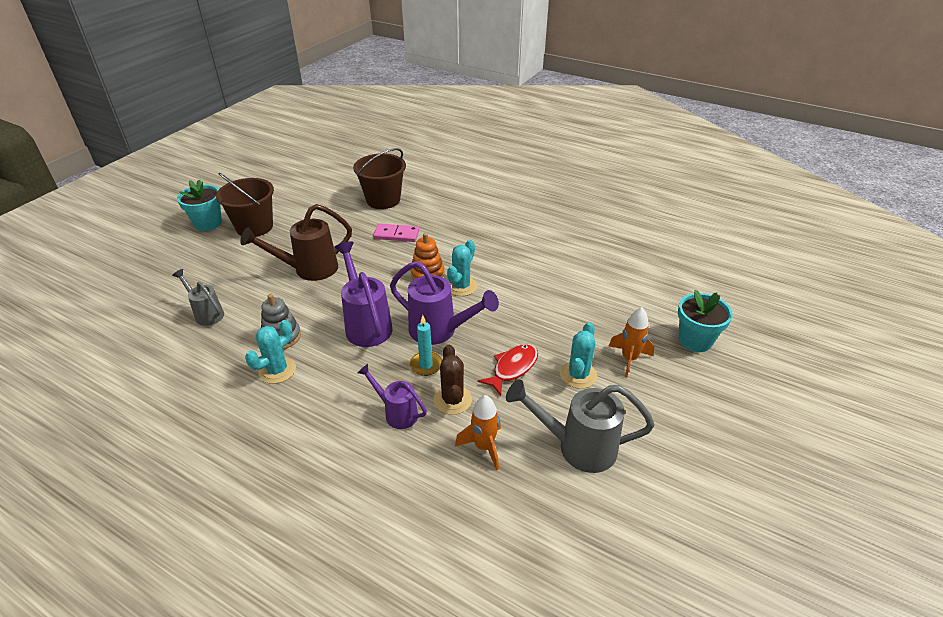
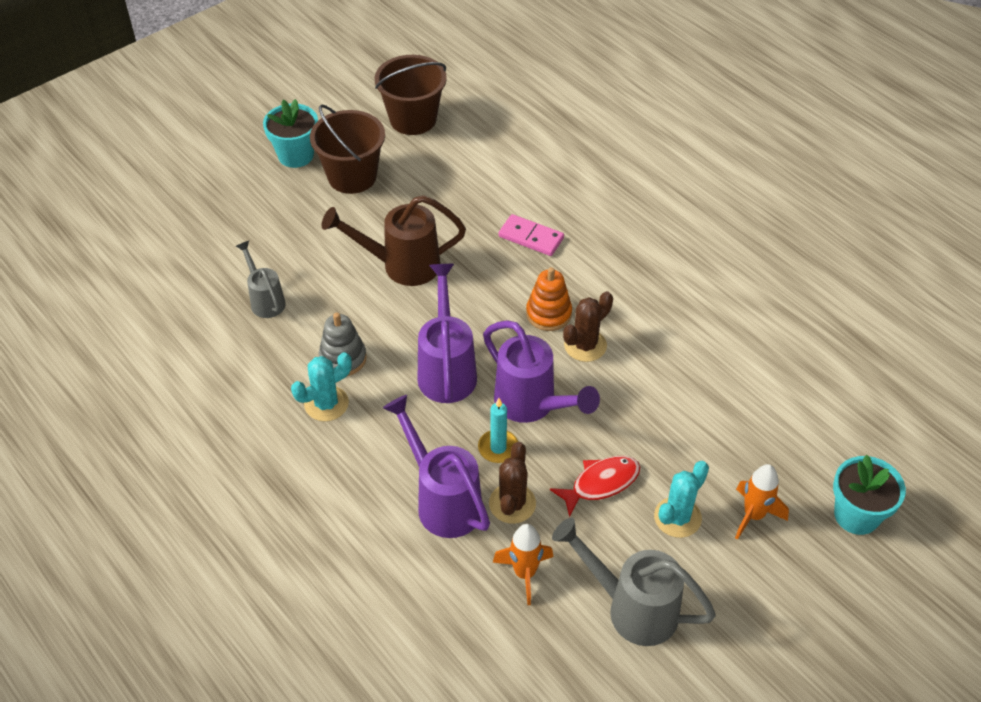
camera: 20 degrees right, 10 degrees up
(383, 200) = (533, 171): brown bucket -> brown bucket (413, 119)
(396, 413) = (442, 500): purple watering can -> purple watering can, size x1.65
(461, 286) = (585, 345): turquoise cactus -> brown cactus

